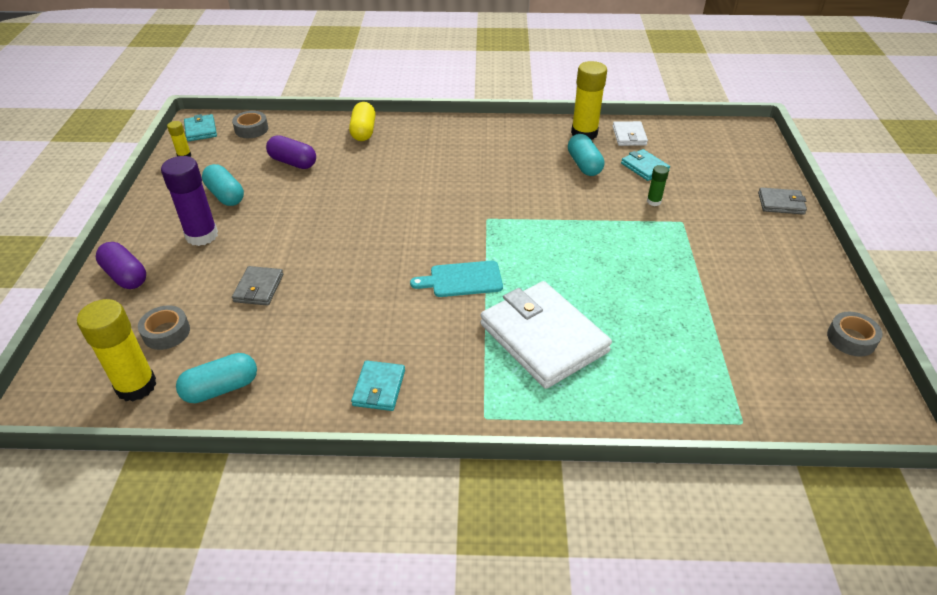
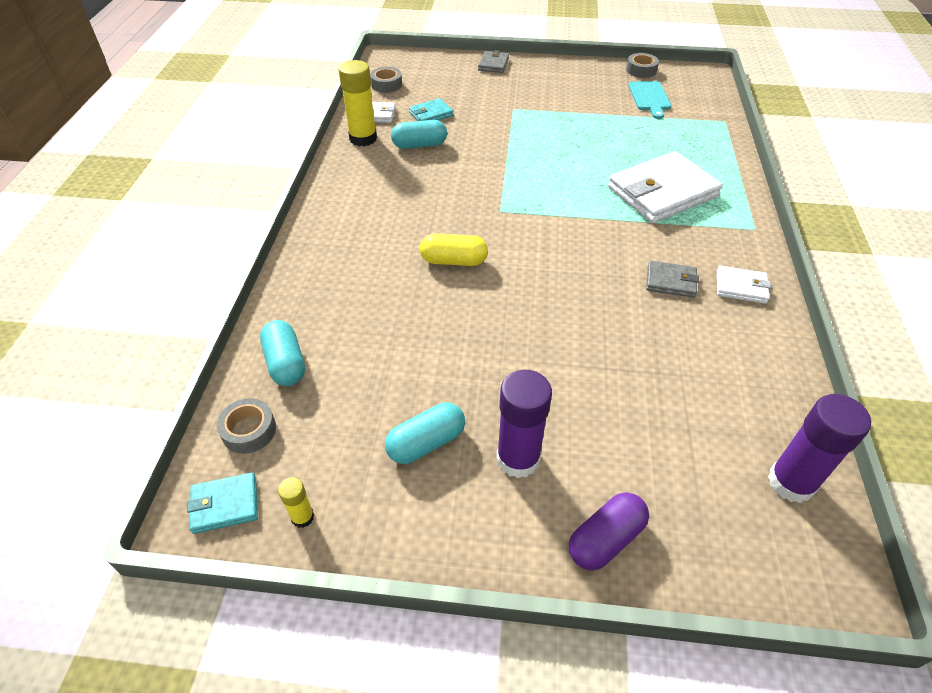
camera: 85 degrees left, 5 degrees up
(136, 386) = (791, 482): yellow glue stick -> purple glue stick
(166, 332) = (704, 467): grey tape -> grey tape (386, 84)
(221, 388) = (773, 402): turquoise capsule -> turquoise capsule (285, 363)
(259, 288) = (618, 385): grey wallet -> grey wallet (670, 281)
(293, 162) = (358, 372): purple capsule -> none
(363, 131) = (301, 302): yellow capsule -> yellow capsule (454, 261)
(379, 388) = (741, 287): turquoise wallet -> white wallet
(462, 279) = (593, 232): turquoise cutting board -> turquoise cutting board (649, 98)
(654, 201) = (484, 117): green glue stick -> none

